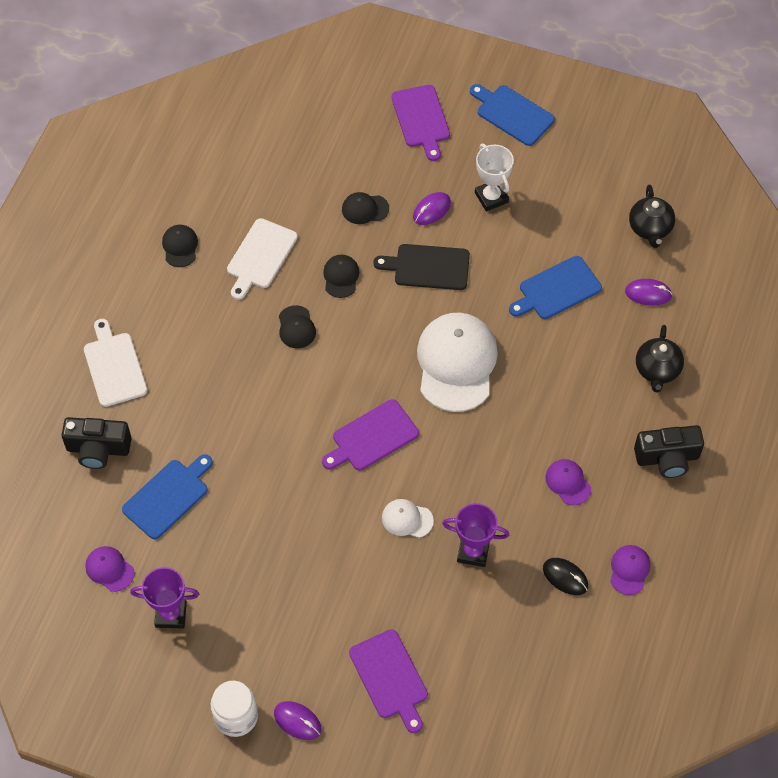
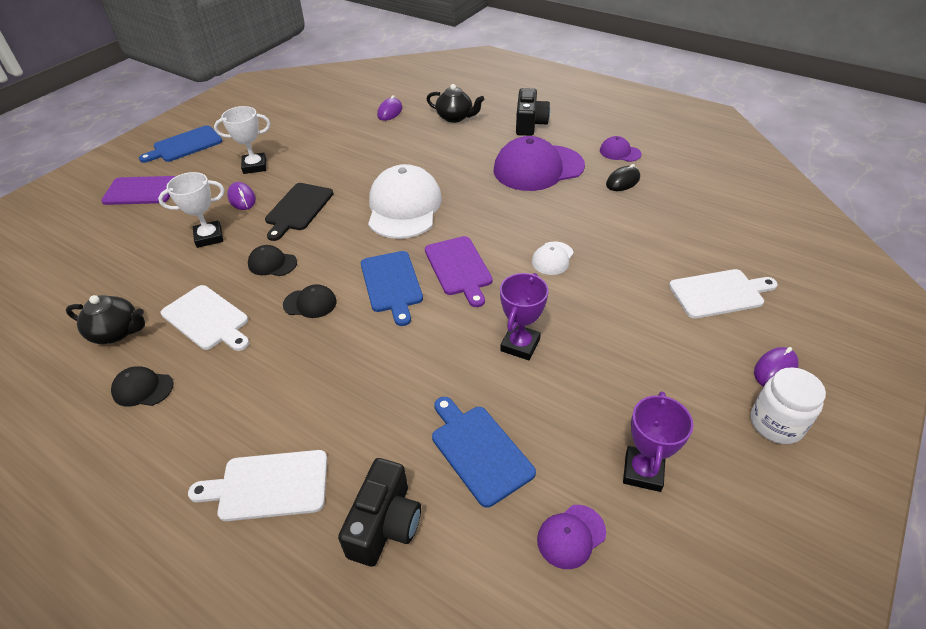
camera: 75 degrees left, 15 degrees down
(365, 209) = (209, 237): black cap -> white trophy
(390, 678) = (719, 293): purple cutting board -> white cutting board
(456, 363) = (404, 207): white cap -> white cap turned 75 degrees clockwise
(473, 551) = (592, 224): purple trophy -> purple trophy (520, 345)
(557, 289) = (362, 148): blue cutting board -> blue cutting board (392, 284)
(568, 482) = (538, 168): purple cap -> purple cap, size x2.18
(650, 228) = (336, 103): black teapot -> black teapot (117, 332)

